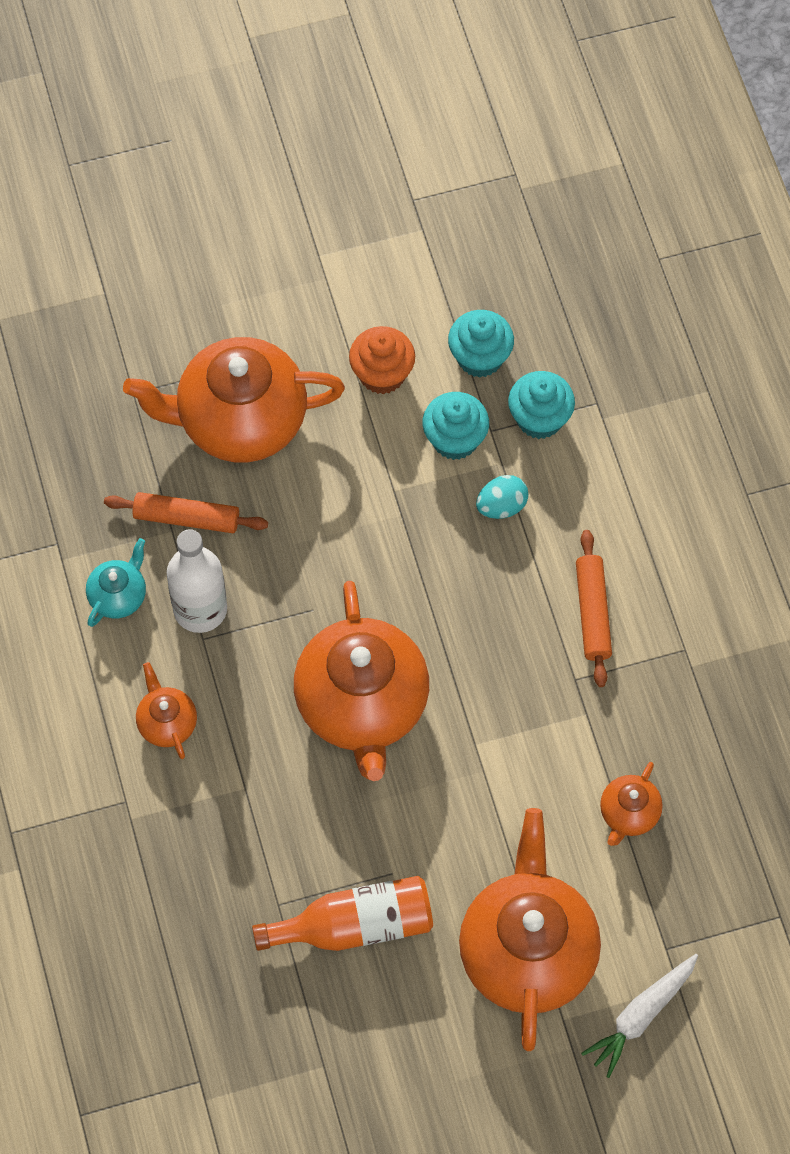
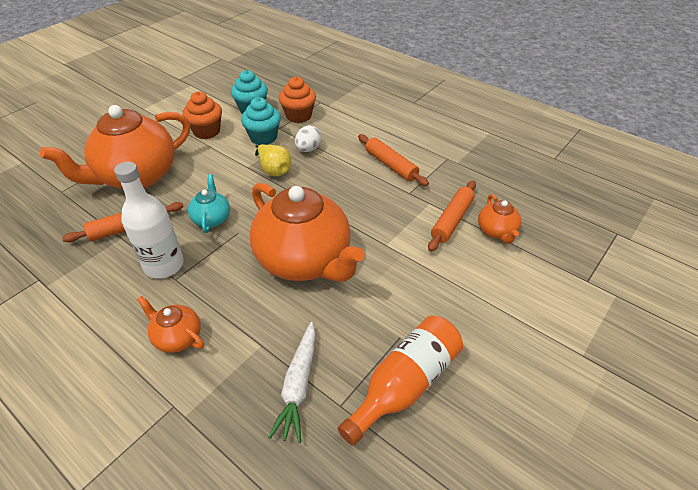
camera: 35 degrees left, 20 degrees down
(118, 596) = (100, 285): turquoise teapot -> turquoise teapot (212, 219)
(426, 521) = (274, 170): none -> yellow pear
(501, 506) = (308, 149): turquoise egg -> white egg
(527, 952) = (522, 330): orange teapot -> none
(539, 419) = (298, 116): turquoise cupcake -> orange cupcake
(589, 760) = (452, 220): none -> orange rolling pin
(641, 1016) = (619, 323): white carrot -> white carrot (298, 385)

